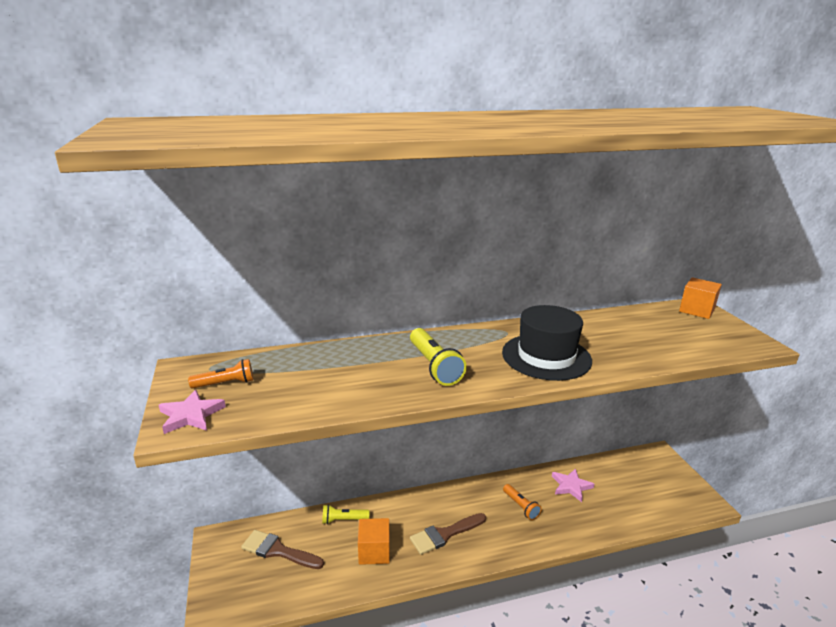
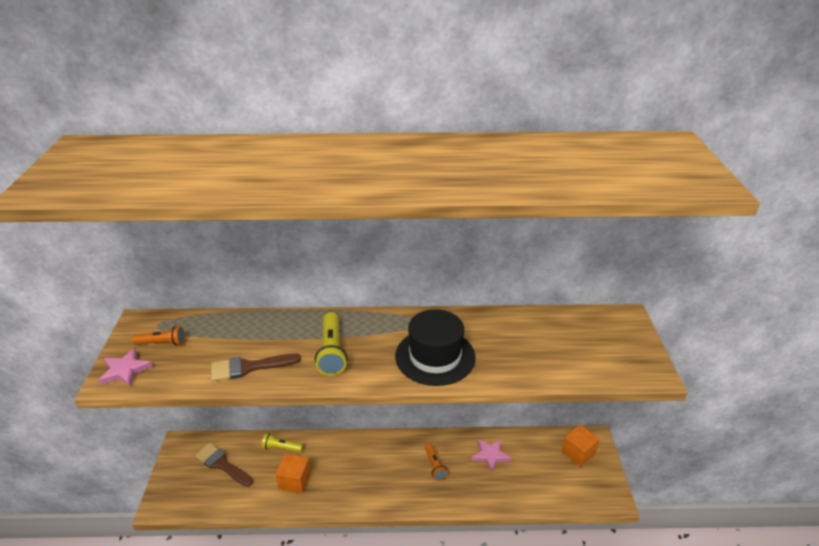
camera: 15 degrees right, 10 degrees up
(444, 534) = (358, 478): brown brush -> brown brush (249, 367)
(696, 310) = (622, 322): orange cube -> orange cube (578, 453)

